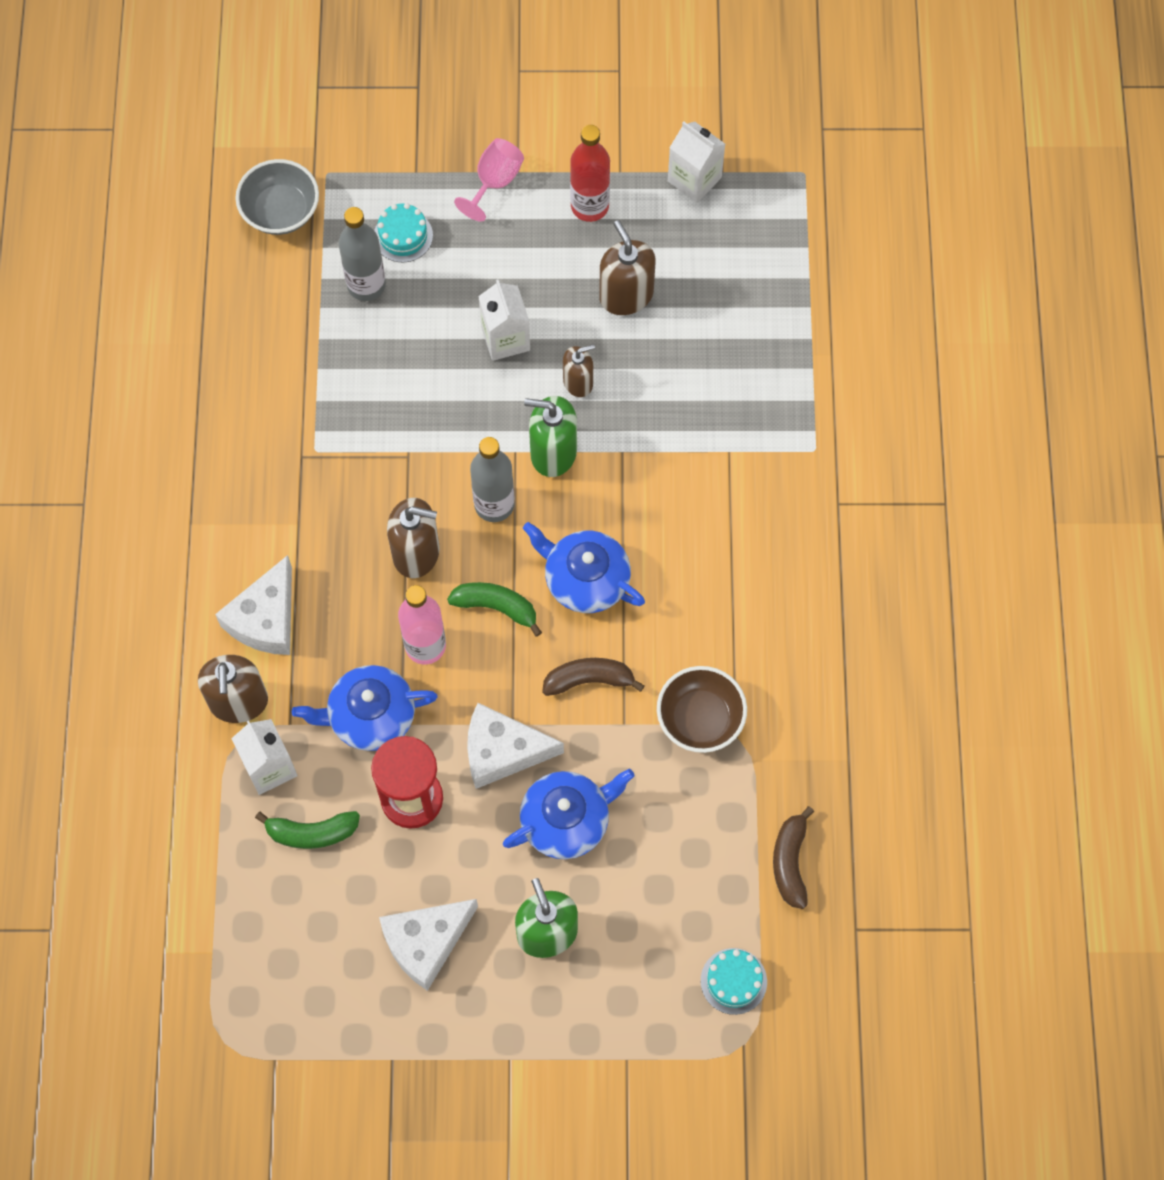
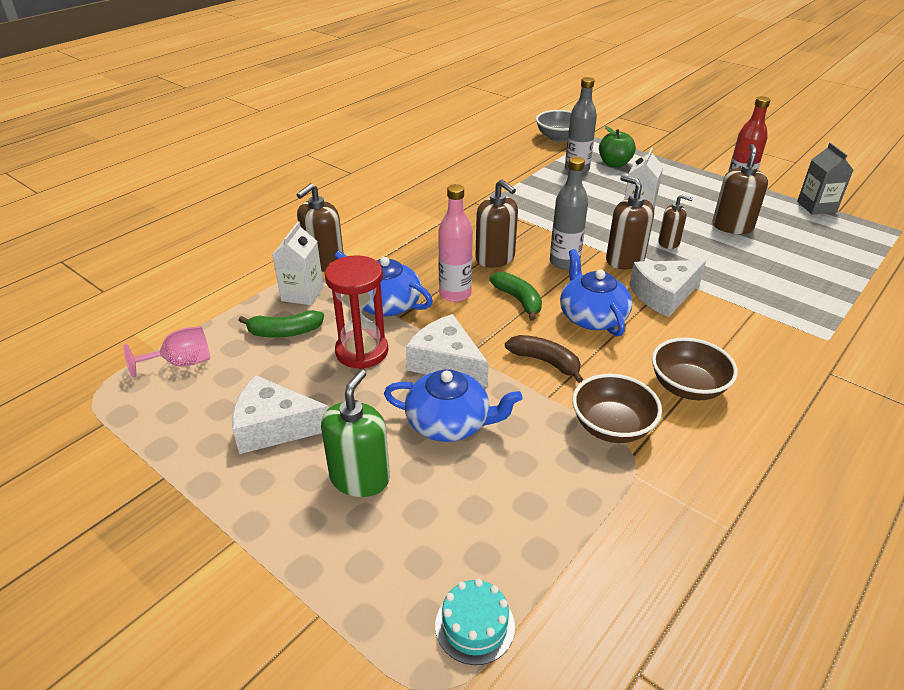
camera: 40 degrees right, 30 degrees down
(266, 619) = (381, 242): white cheese -> white cheese (663, 295)
(311, 832) = (284, 332): green banana -> green banana turned 45 degrees counterclockwise
(403, 236) = (614, 164): turquoise cake -> green apple
(494, 182) = (685, 167): pink goblet -> pink goblet (182, 363)
(553, 452) = (624, 260): green soap dispenser -> brown soap dispenser
(694, 179) = (816, 207): white carton -> grey carton
(731, 618) = (687, 387): none -> brown bowl
(790, 862) = (612, 568): brown banana -> none

